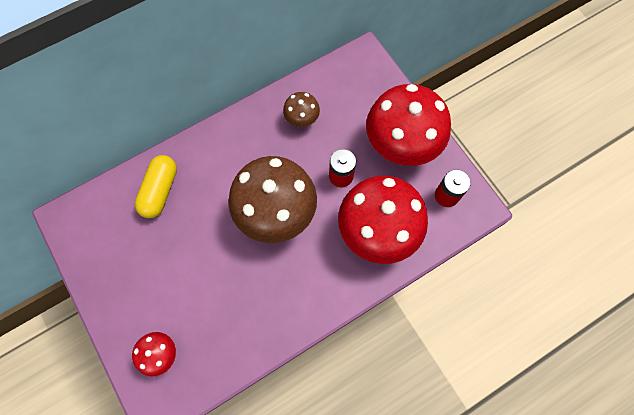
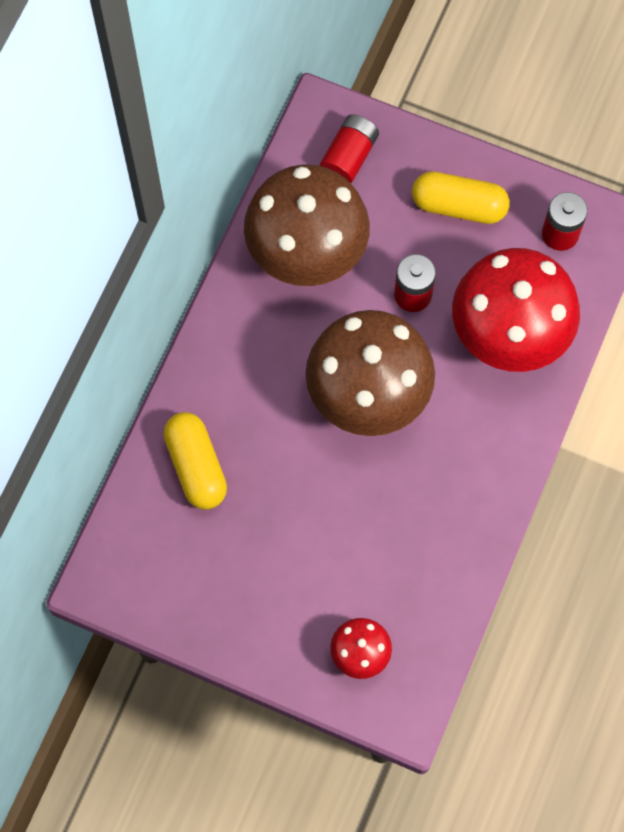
camera: 35 degrees left, 0 degrees up
(302, 119) = (306, 253): brown mushroom -> brown mushroom, size x2.16
(361, 85) = (349, 156): none -> red battery
(401, 145) = (459, 206): red mushroom -> yellow capsule

